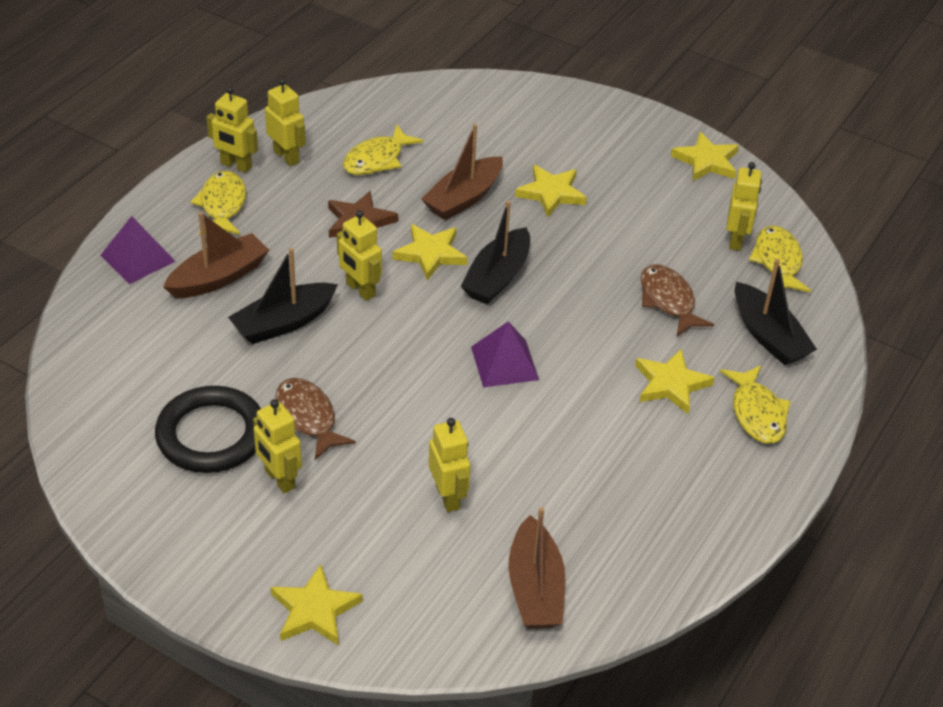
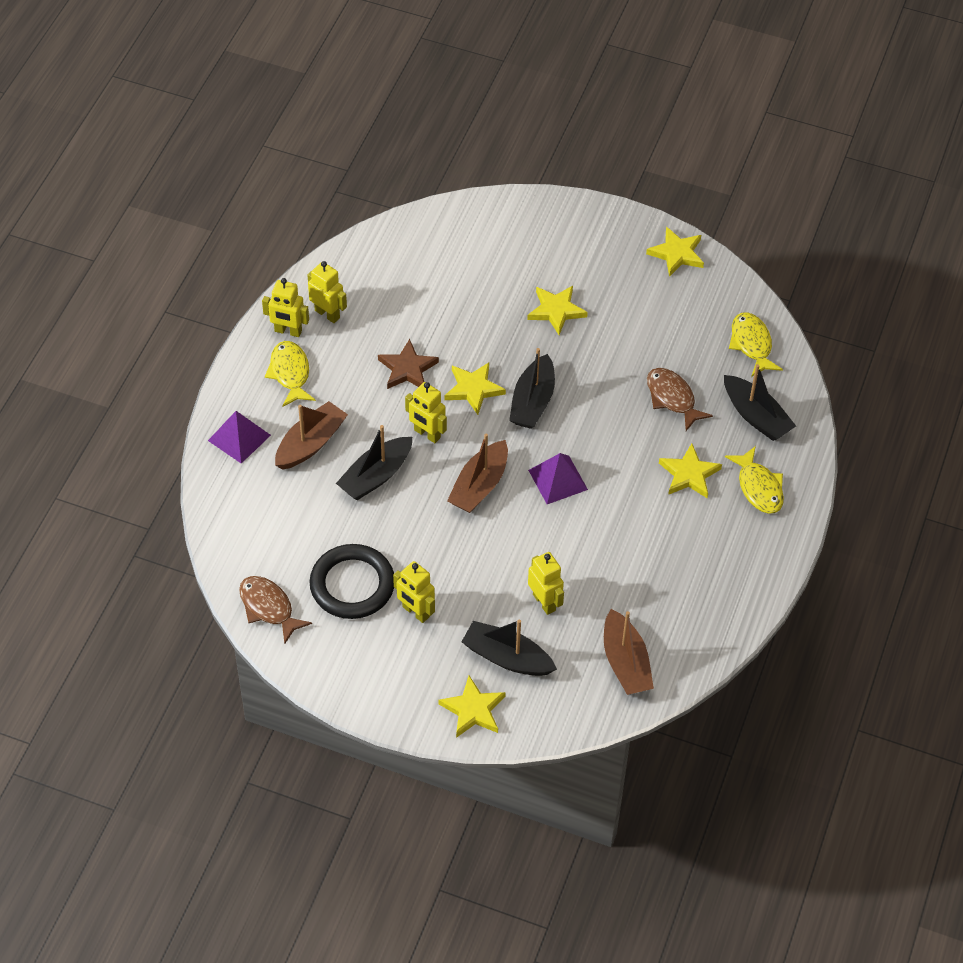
camera: 10 degrees left, 10 degrees up
(307, 418) = (420, 556): brown fish -> brown fish (268, 608)
(377, 159) = (403, 303): yellow fish -> none
(380, 554) = (507, 657): none -> black boat
(463, 198) = (486, 329): brown boat -> brown boat (479, 485)
(736, 240) = (715, 329): yellow robot -> none

